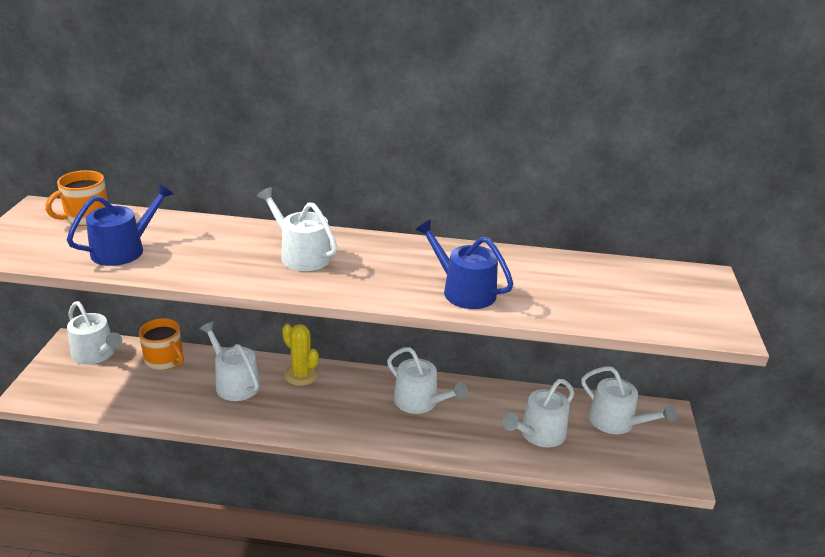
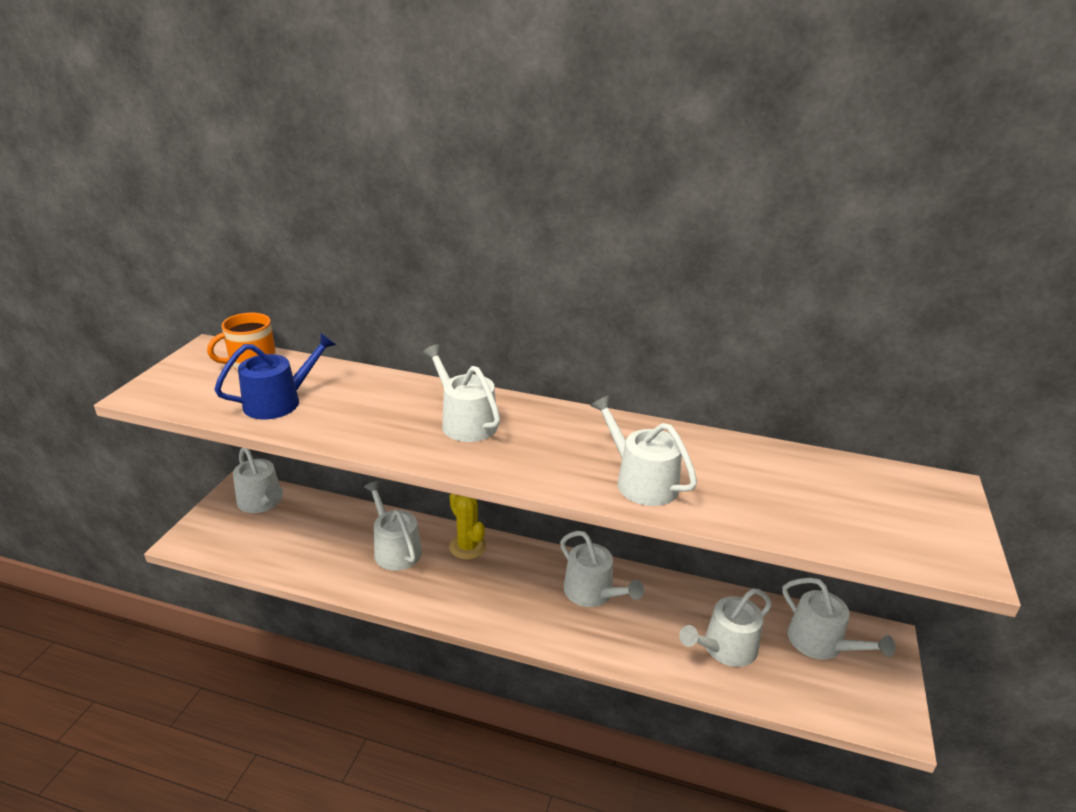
camera: 10 degrees right, 0 degrees up
(165, 360) = (329, 516): orange mug -> none
(463, 291) = (641, 481): blue watering can -> white watering can

